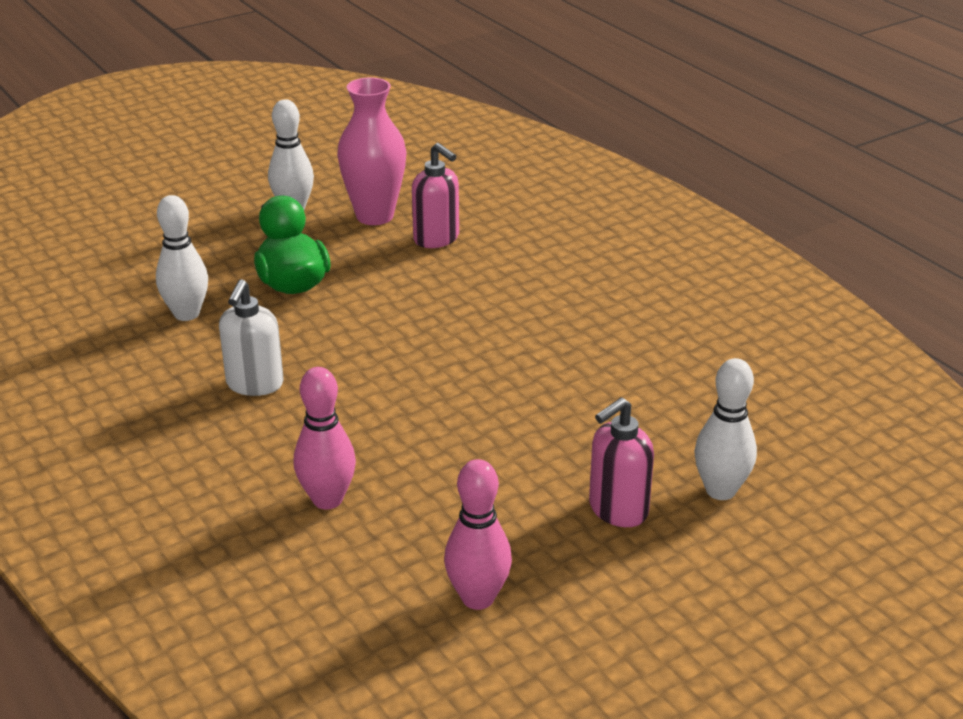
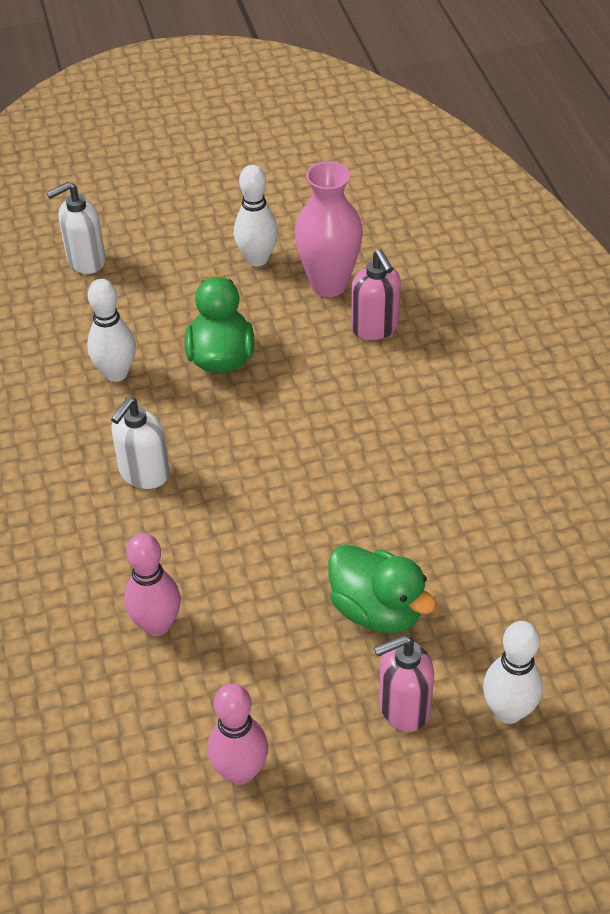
camera: 20 degrees right, 15 degrees up
(113, 236) = (85, 261): none -> white soap dispenser
(550, 441) = (377, 610): none -> green duck

